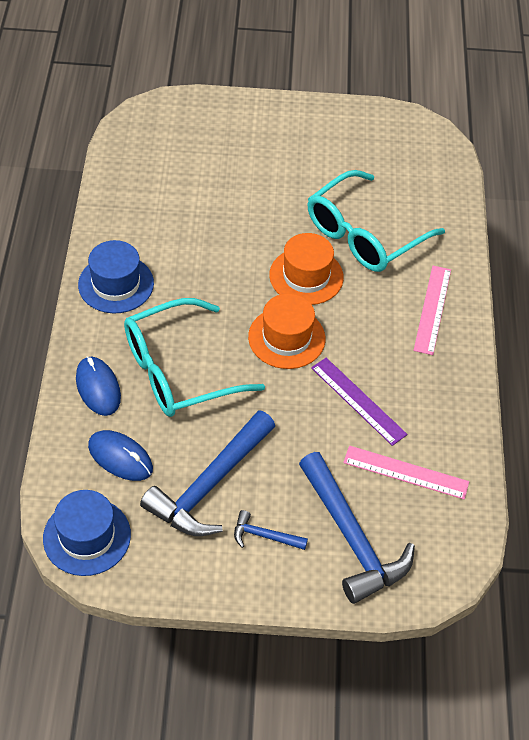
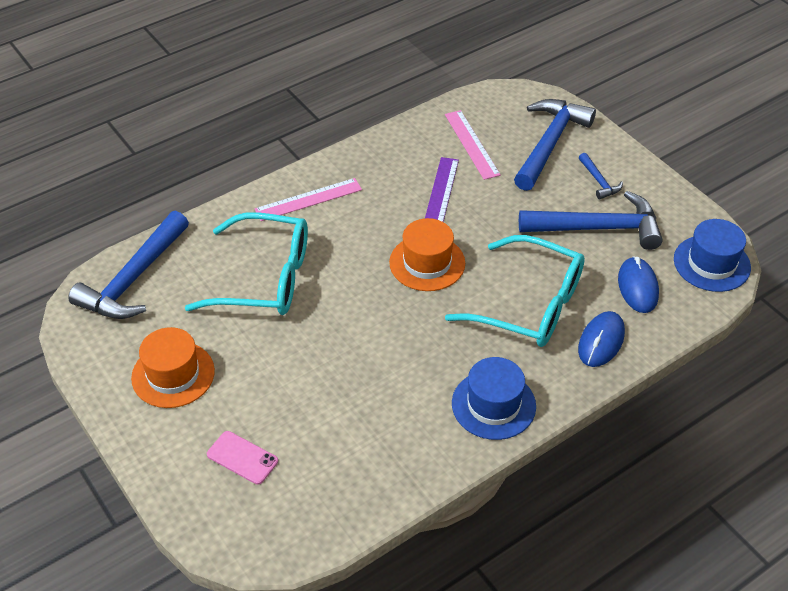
camera: 125 degrees left, 5 degrees down
(213, 142) = (242, 458): none -> pink phone
(306, 276) = (350, 287): orange hat -> orange hat (173, 374)
(431, 167) = (133, 279): none -> blue hammer

